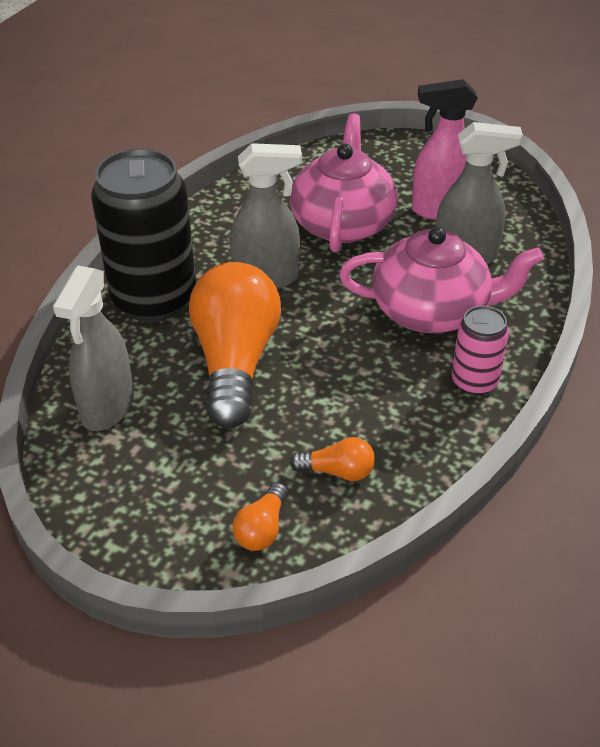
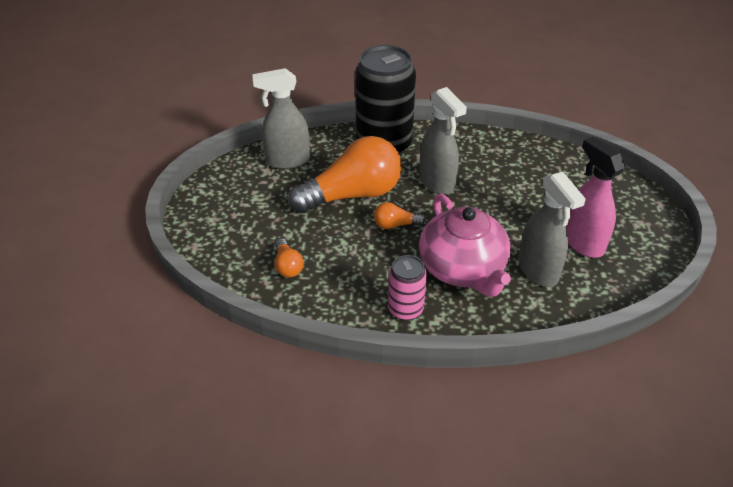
camera: 65 degrees right, 0 degrees up
(262, 529) = (229, 248): orange light bulb -> orange light bulb (395, 225)
(342, 223) = (522, 198): pink teapot -> none

